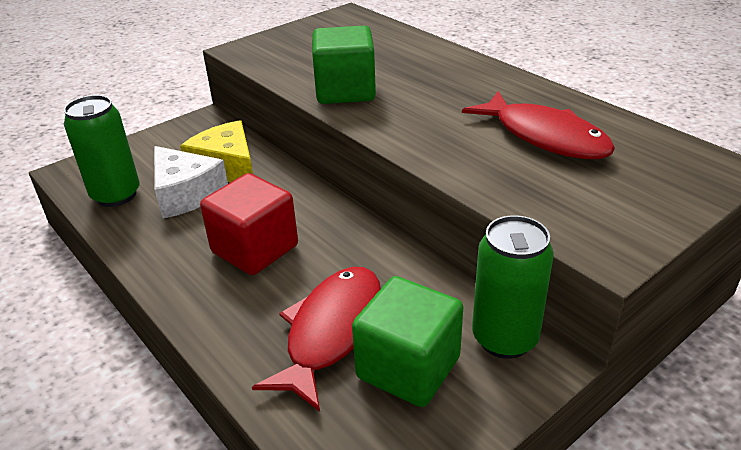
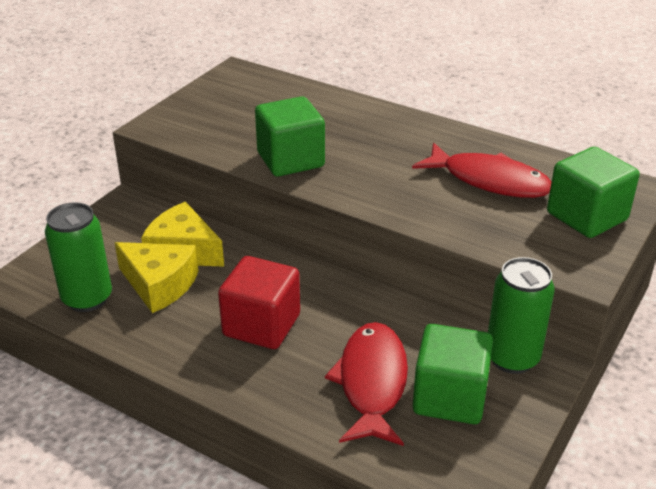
camera: 20 degrees left, 0 degrees up
(186, 194) = (159, 285): white cheese -> yellow cheese
(644, 190) = (586, 216): none -> green cube

